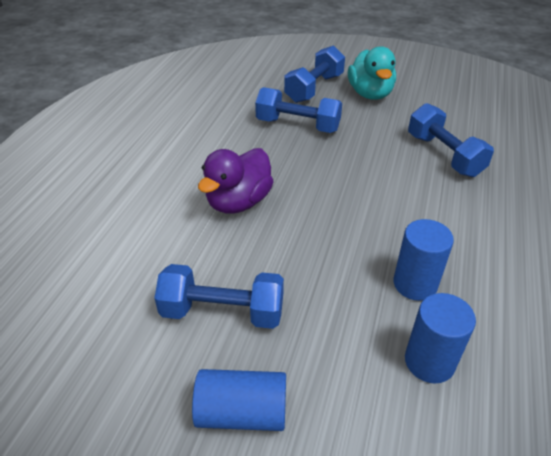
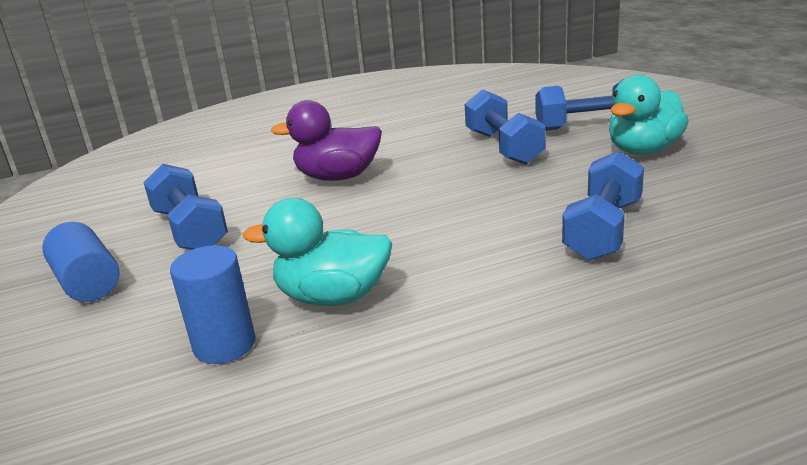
camera: 55 degrees right, 15 degrees down
(415, 284) = (333, 297): blue cylinder -> turquoise duck

